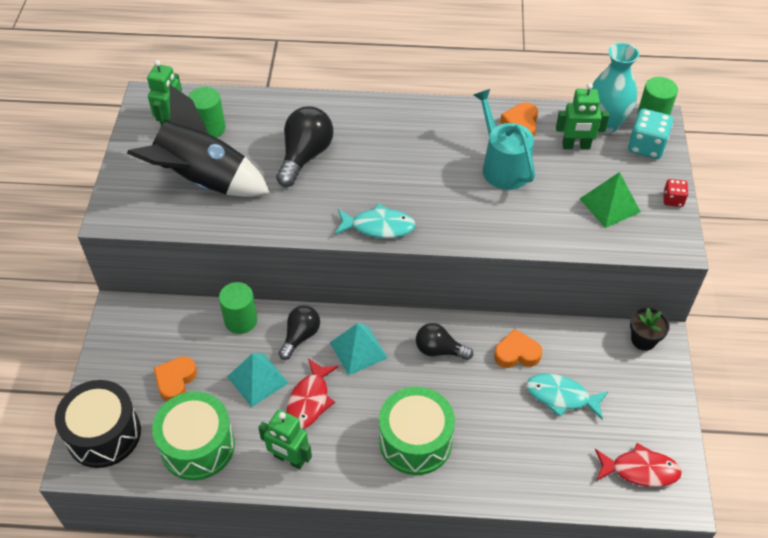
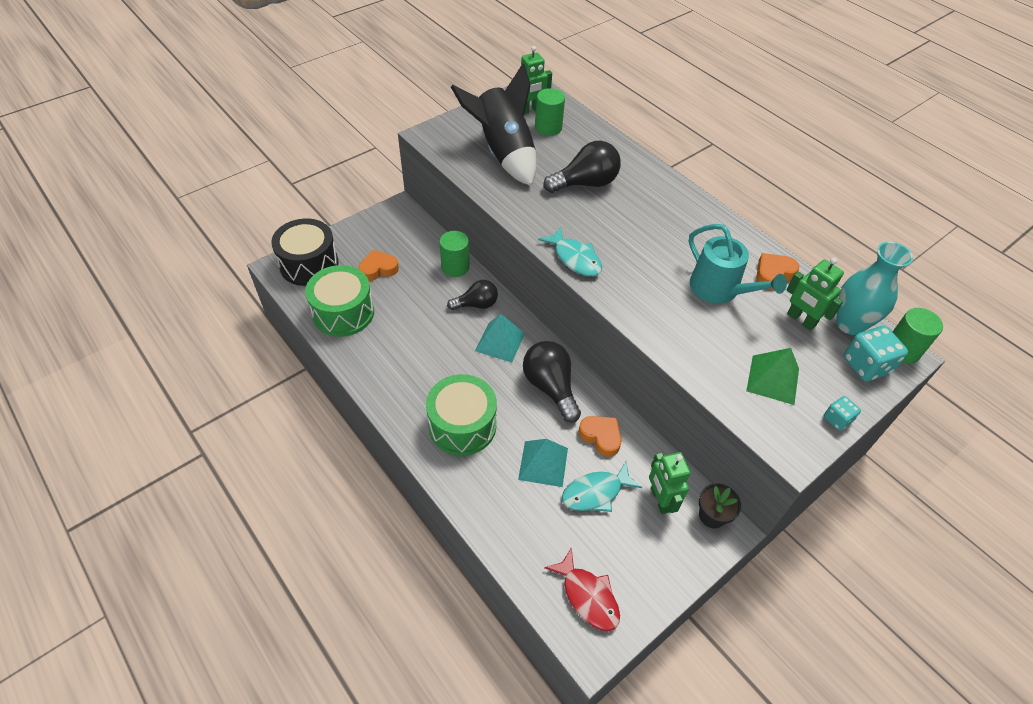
camera: 45 degrees right, 0 degrees up
(258, 379) = (421, 307): turquoise pyramid -> turquoise pyramid (543, 463)
(289, 459) = (379, 365): green robot -> green robot (660, 500)
(309, 400) = (433, 344): red fish -> none
(439, 350) = (550, 387): black light bulb -> black light bulb, size x1.53
(503, 166) = (719, 289): turquoise watering can -> turquoise watering can turned 120 degrees clockwise
(561, 396) = (595, 492): turquoise fish -> turquoise fish turned 90 degrees counterclockwise
(673, 200) = (837, 419): red dice -> turquoise dice

